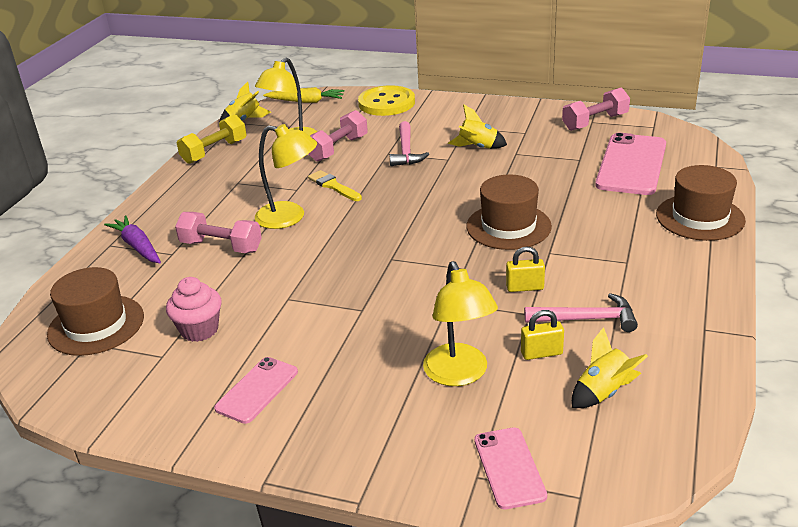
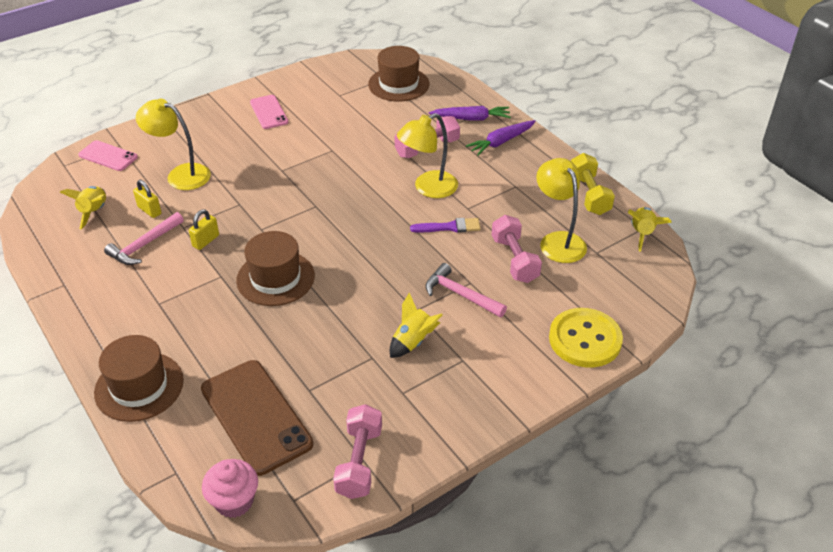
camera: 125 degrees right, 10 degrees up
(169, 215) = (501, 142): none -> purple carrot
(199, 330) = (346, 112): pink cupcake -> pink cupcake (234, 501)
(306, 101) = (650, 289): yellow carrot -> none
(333, 186) = (449, 227): yellow brush -> purple brush
(541, 353) = (149, 210): yellow padlock -> yellow padlock turned 75 degrees counterclockwise
(631, 165) = (256, 416): pink phone -> brown phone

